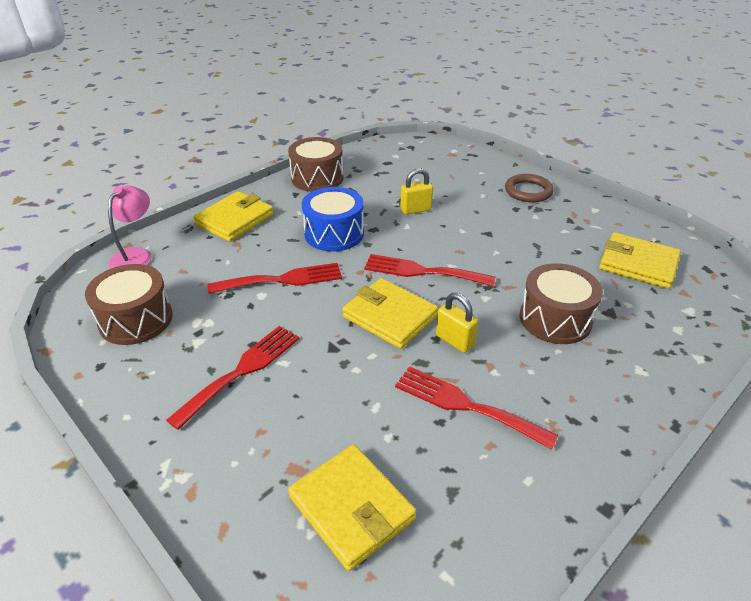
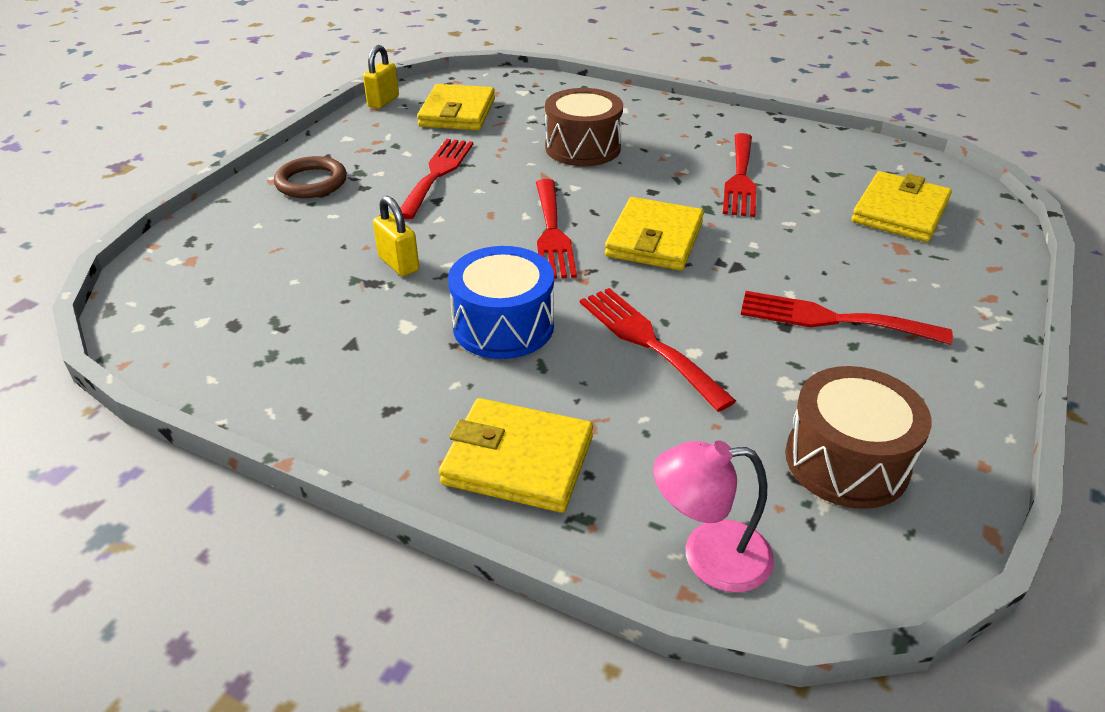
camera: 110 degrees left, 0 degrees up
(317, 178) = (318, 398): brown drum -> none
(454, 341) = (660, 195): yellow padlock -> yellow padlock (383, 101)
(526, 238) = (437, 174): none -> red fork

